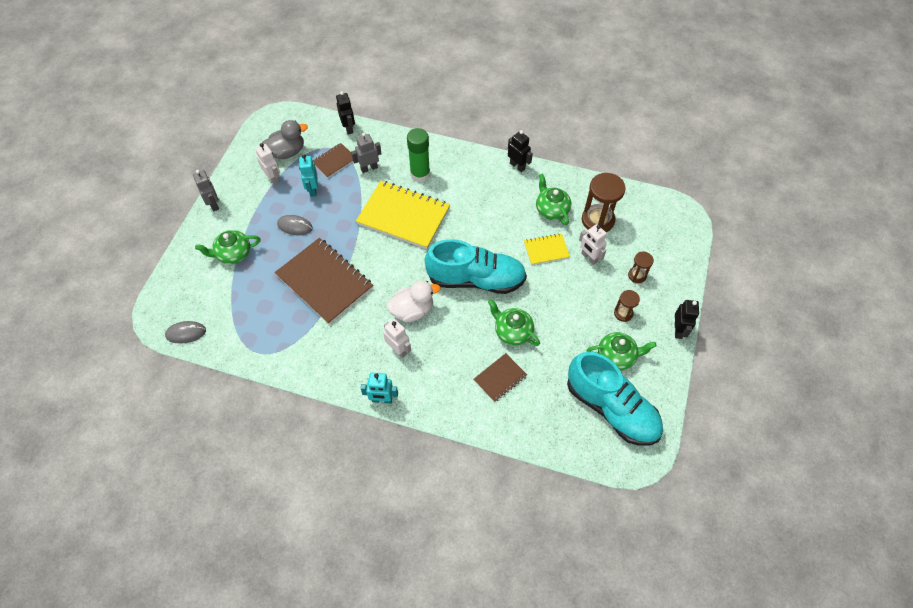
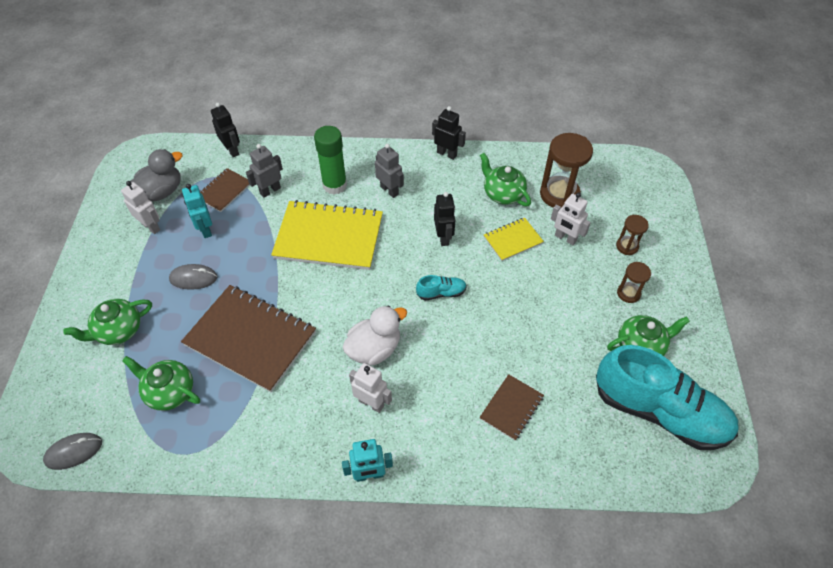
camera: 15 degrees left, 5 degrees down
(214, 204) = (78, 274): grey robot -> grey robot (389, 190)
(476, 279) = (441, 293): turquoise shoe -> turquoise shoe, size x0.40
(512, 331) = (506, 346): green teapot -> green teapot (169, 391)
(678, 330) = (698, 298): black robot -> black robot (443, 237)

